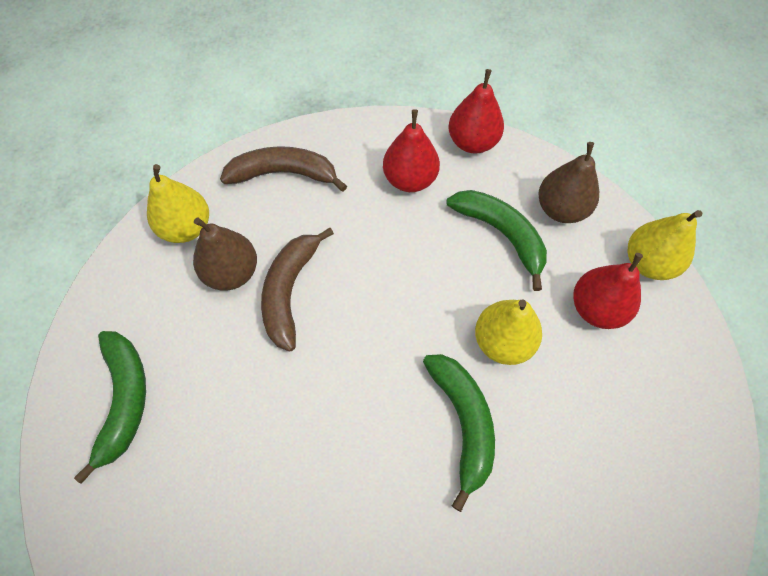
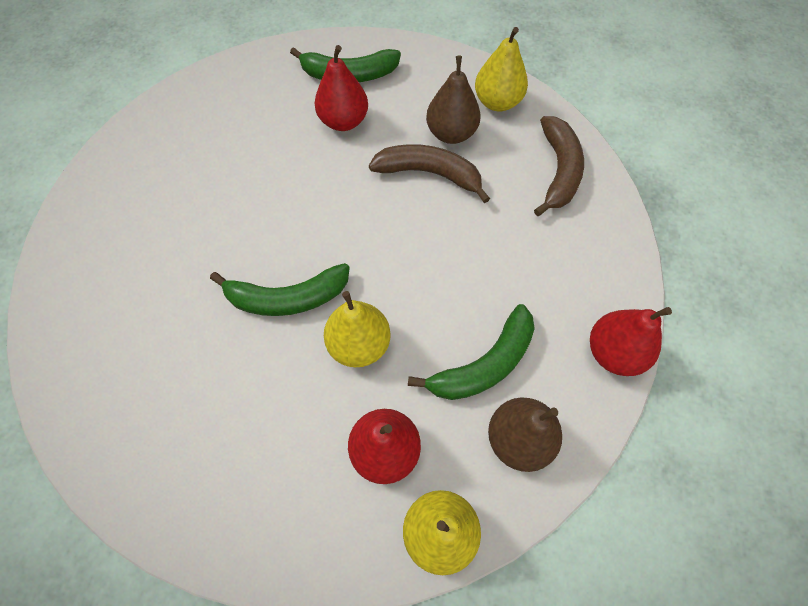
camera: 95 degrees right, 0 degrees up
(410, 179) = (556, 280): red pear -> red pear (343, 121)

